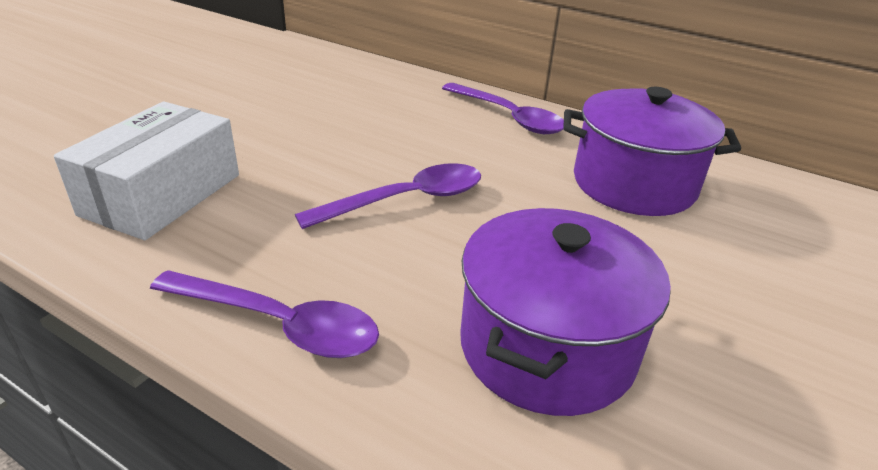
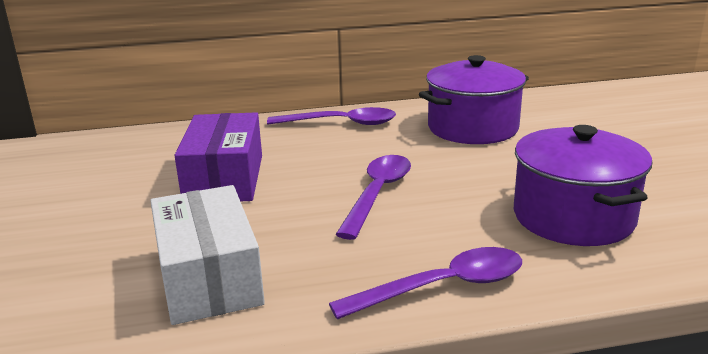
camera: 40 degrees left, 10 degrees down
(325, 121) = (224, 178): none -> purple box

